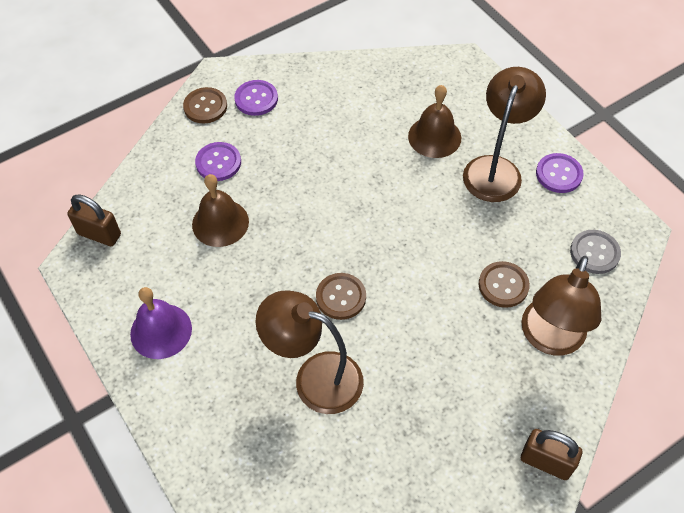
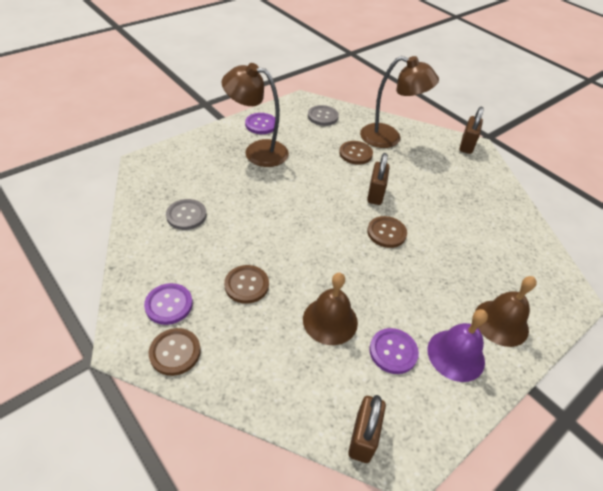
camera: 100 degrees left, 10 degrees down
(218, 162) = (256, 330): purple button -> purple button (393, 351)
(273, 156) = (246, 285): none -> brown button
(315, 377) = (457, 245): brown lamp -> none
(374, 104) = (186, 215): none -> grey button
(414, 297) = (375, 194): none -> brown padlock
(434, 137) = (225, 180): brown bell -> brown bell (501, 322)

